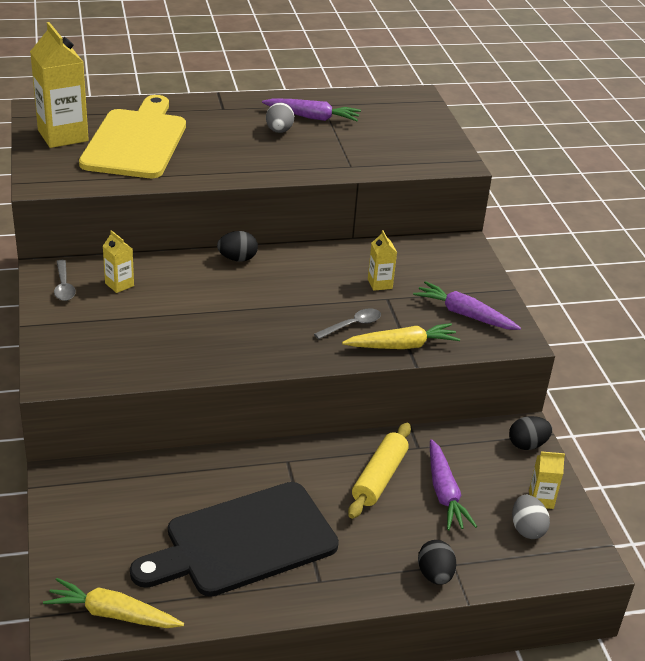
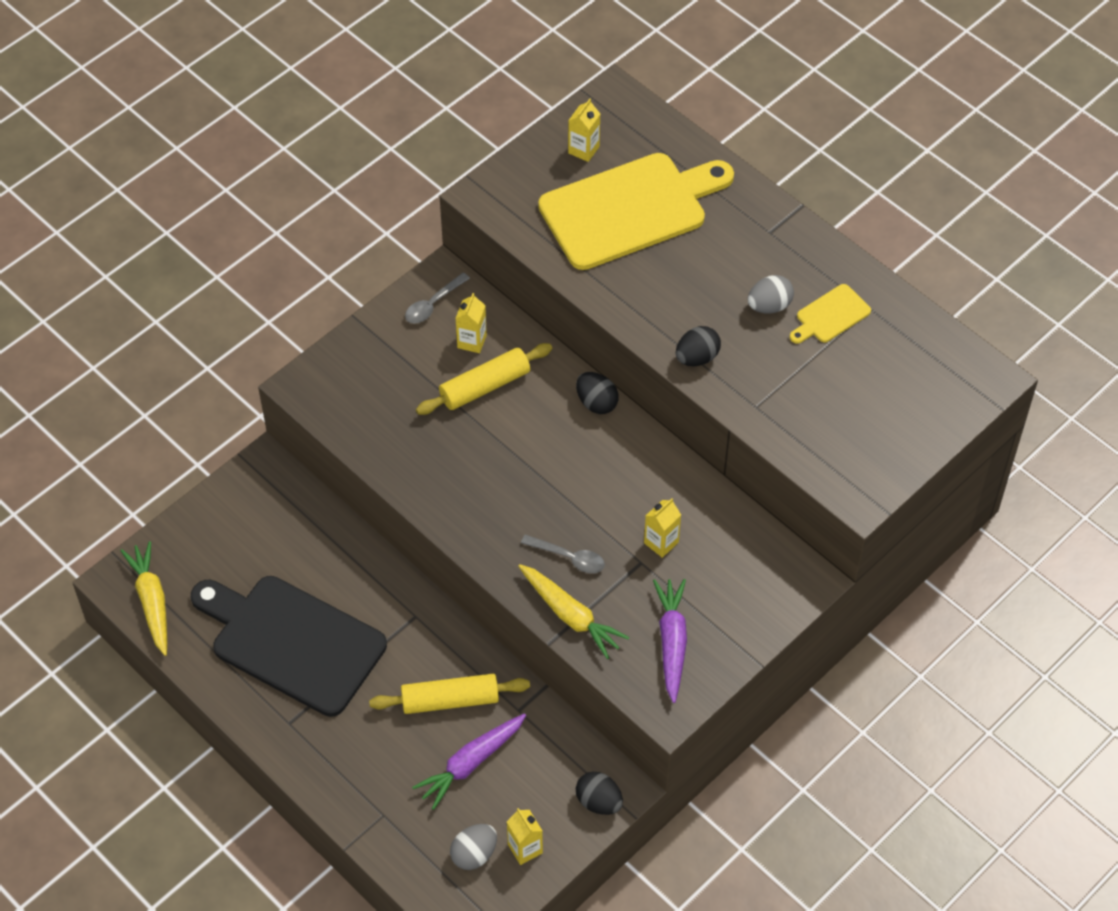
camera: 60 degrees right, 20 degrees up
(63, 136) = (583, 150): yellow carton -> yellow carton, size x0.49
(165, 296) = (485, 386): none -> yellow rolling pin
(312, 117) = (830, 316): purple carrot -> yellow cutting board
(435, 575) = (359, 806): black egg -> black egg (697, 357)

